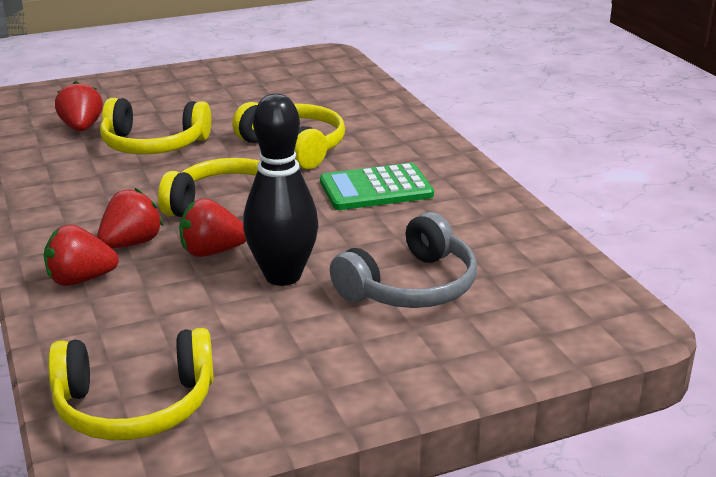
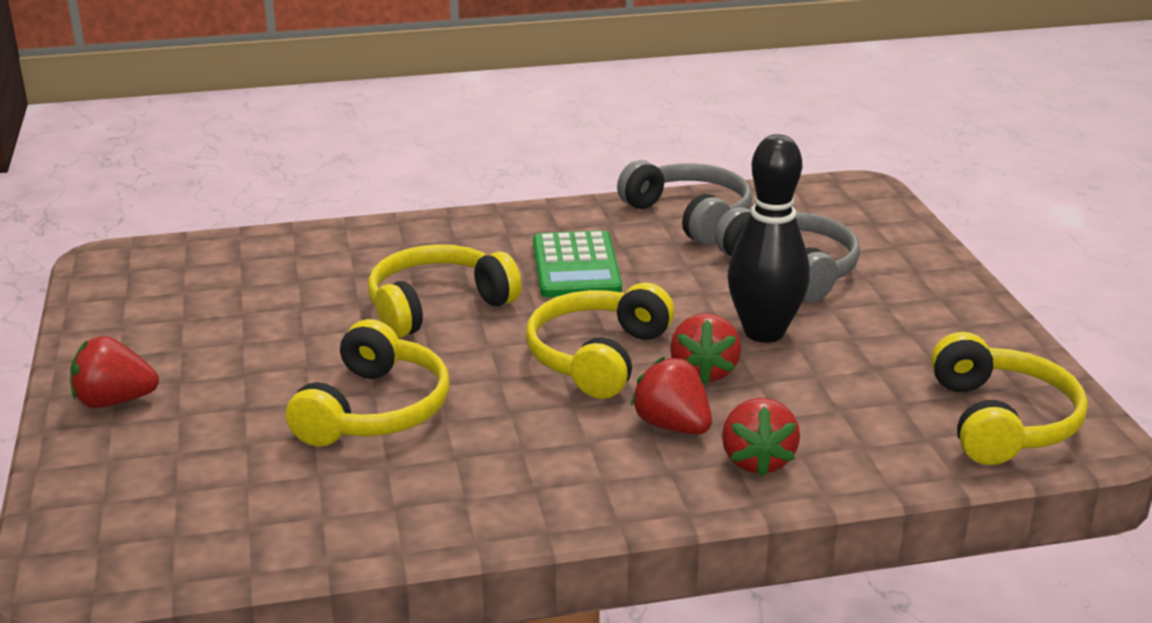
camera: 80 degrees left, 0 degrees up
(82, 128) = (271, 476): red strawberry -> red strawberry (114, 401)
(498, 230) = (690, 216): none -> grey headphones

